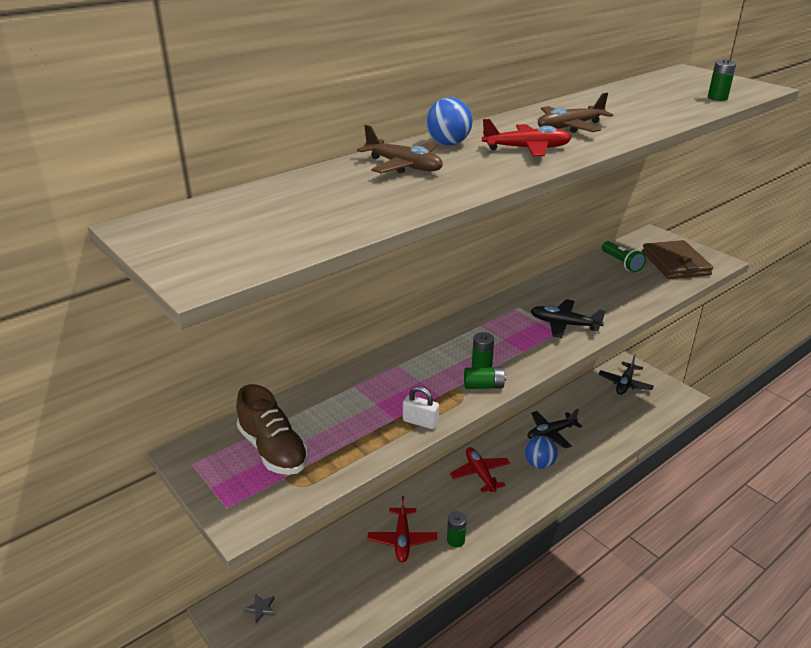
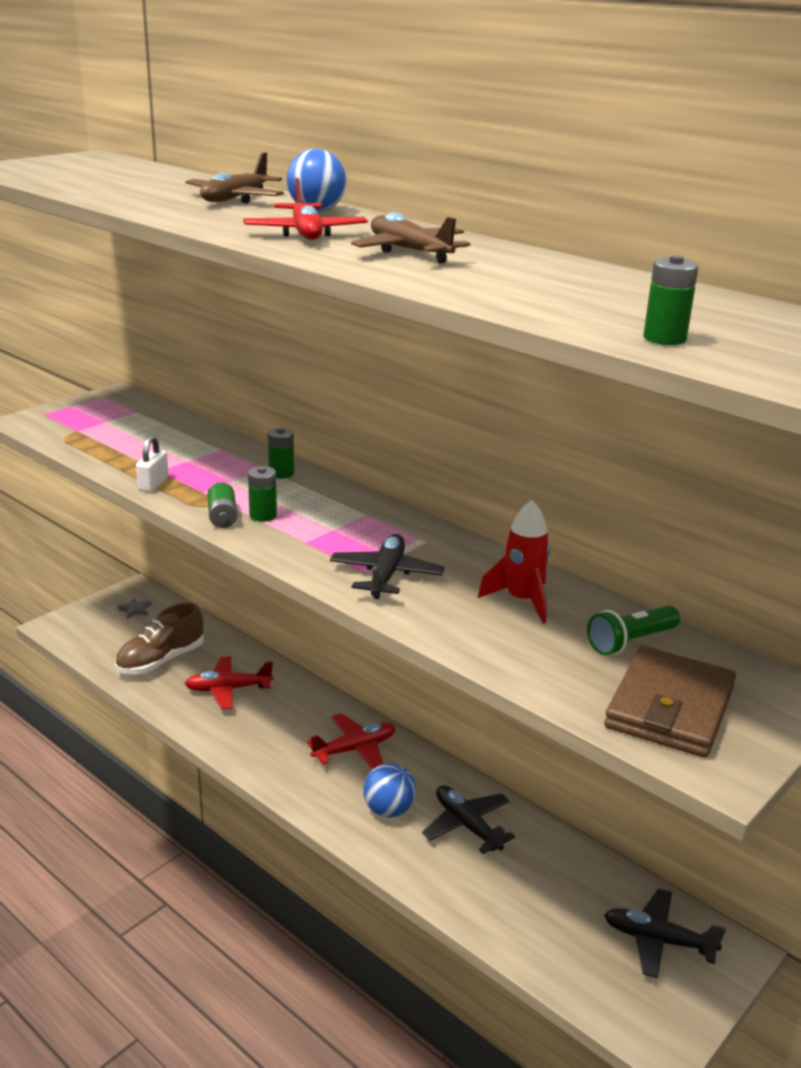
camera: 80 degrees right, 5 degrees down
(273, 450) = (117, 423): brown shoe -> brown shoe (161, 660)
(455, 540) = (228, 731): green battery -> green battery (281, 473)
(586, 285) = (521, 600): none -> red rocket
(675, 263) = (669, 708): brown wallet -> brown wallet turned 45 degrees counterclockwise

